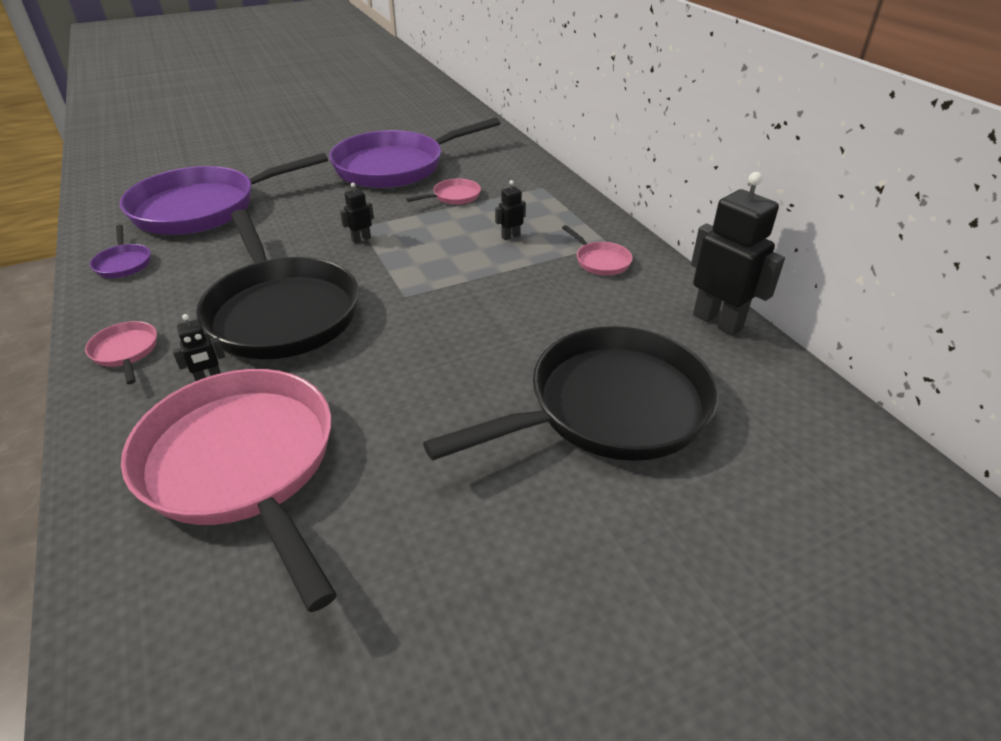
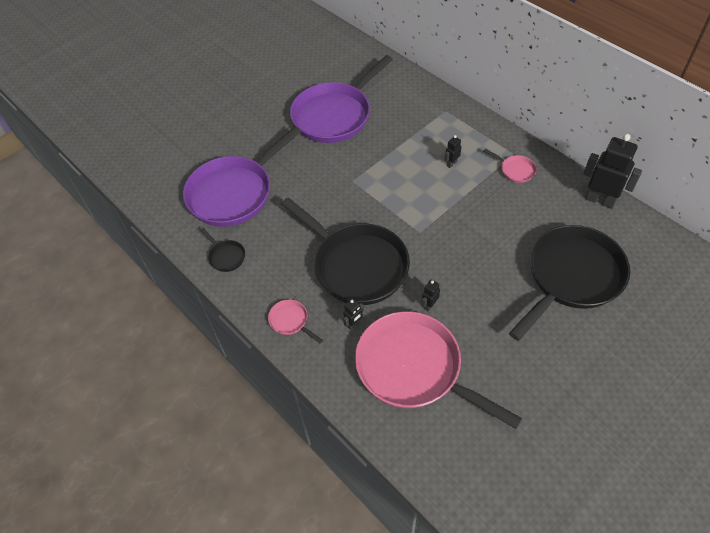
camera: 15 degrees left, 15 degrees up
(123, 263) = (226, 256): purple pan -> black pan
(361, 239) = (361, 192): black robot -> black robot (429, 305)
(453, 196) = (394, 135): pink pan -> none

